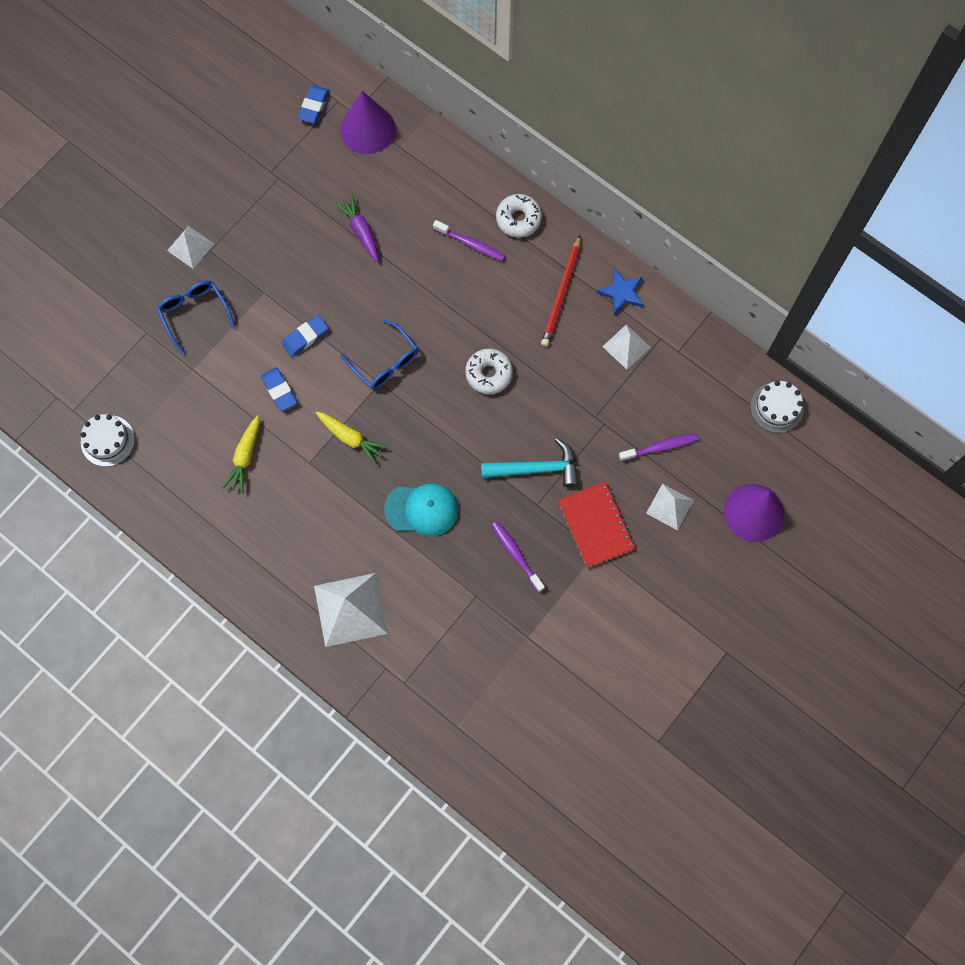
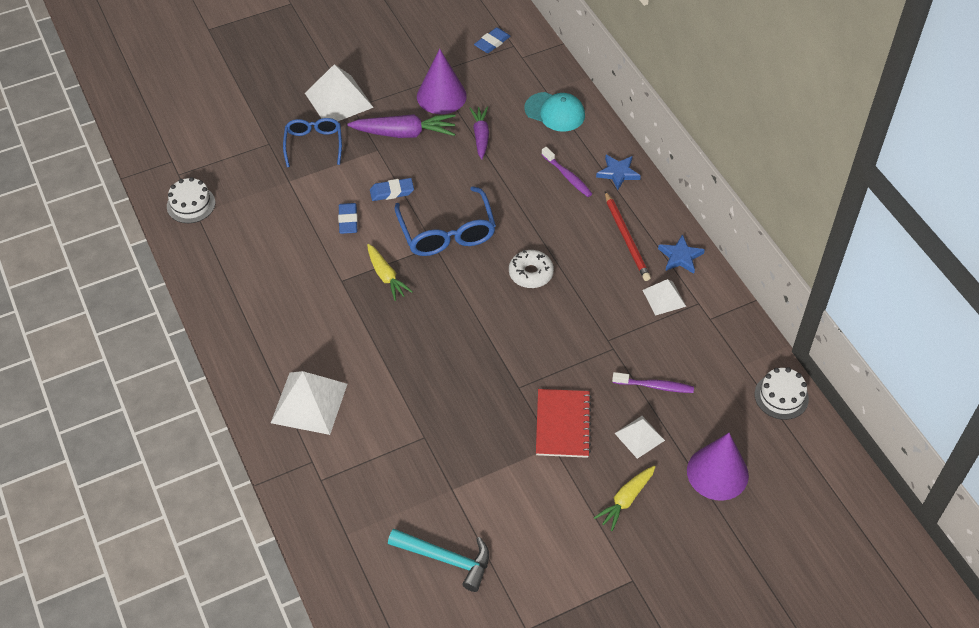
camera: 25 degrees right, 20 degrees down
(190, 247) = (339, 100): white pyramid -> white pyramid, size x1.74
(245, 457) = (291, 256): yellow carrot -> yellow carrot (626, 500)
(281, 260) = (404, 133): none -> purple carrot
(367, 129) = (526, 71): purple cone -> purple cone (441, 96)
(385, 362) = (447, 233): blue glasses -> blue glasses, size x1.52
(422, 509) = (415, 351): turquoise cap -> turquoise cap (555, 112)
(516, 554) = (478, 419): purple toothbrush -> none
(518, 219) = (618, 173): white donut -> blue star
(536, 469) = (533, 360): turquoise hammer -> turquoise hammer (446, 559)
(561, 293) = (626, 238): red pencil -> red pencil turned 60 degrees counterclockwise

